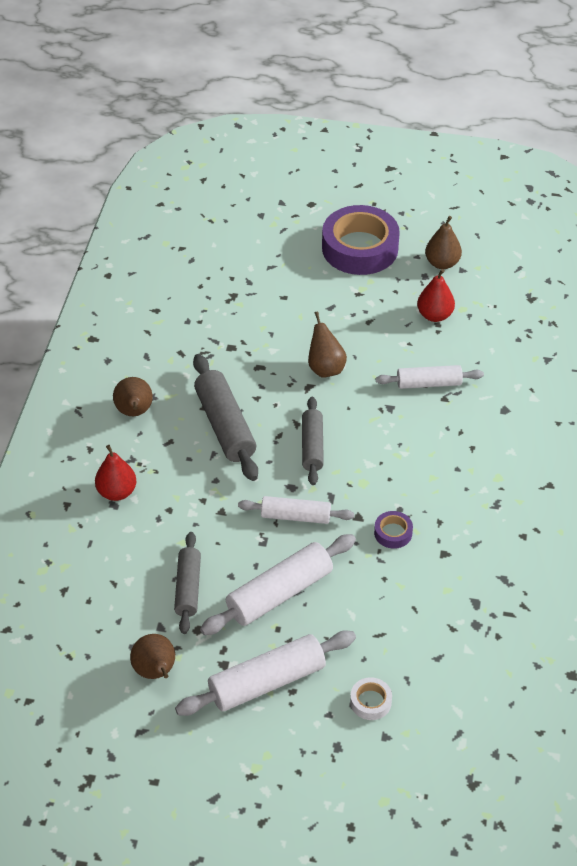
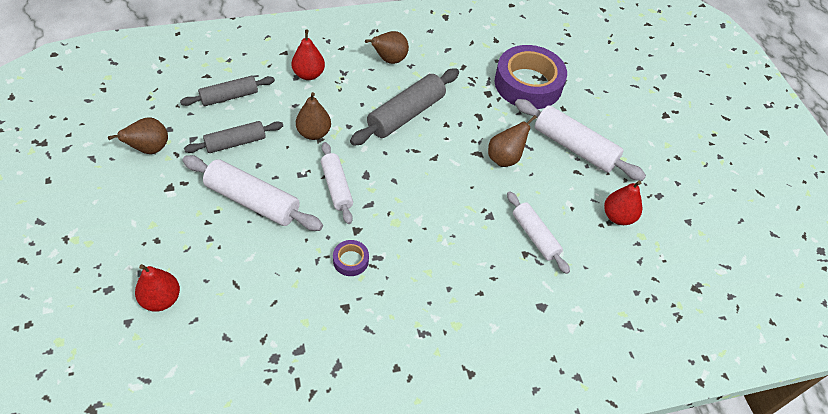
camera: 60 degrees right, 5 degrees up
(267, 682) = (160, 220): white rolling pin -> white rolling pin (574, 147)
(312, 446) = (415, 175): grey rolling pin -> grey rolling pin (229, 97)
(360, 248) = (655, 140): purple tape -> purple tape (528, 84)
(370, 702) = (161, 299): white tape -> red pear
(442, 263) = (684, 203): brown pear -> brown pear (314, 133)

